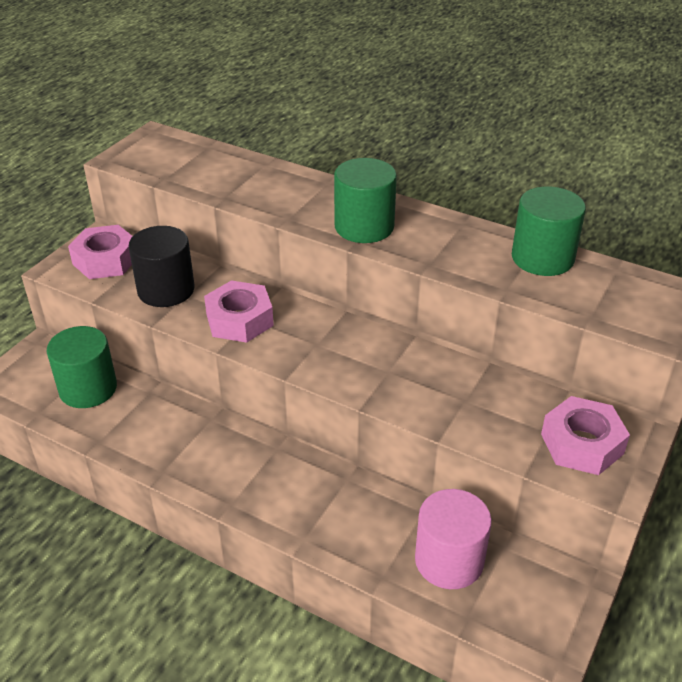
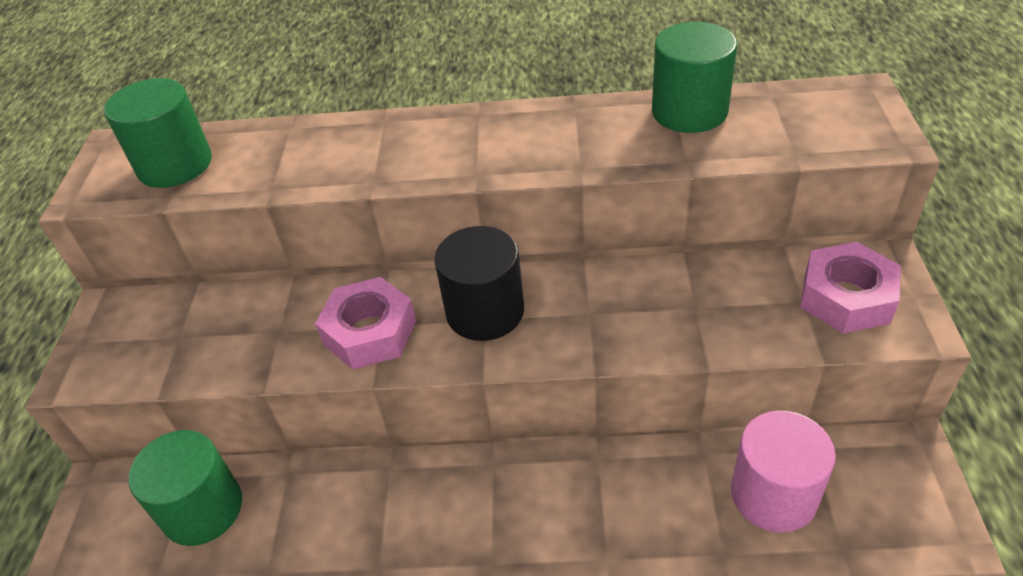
camera: 25 degrees left, 5 degrees up
(105, 260) = (136, 334): pink nut -> none
(166, 290) = (247, 337): black cylinder -> black cylinder (485, 311)
(364, 227) = (470, 155): green cylinder -> green cylinder (175, 165)

